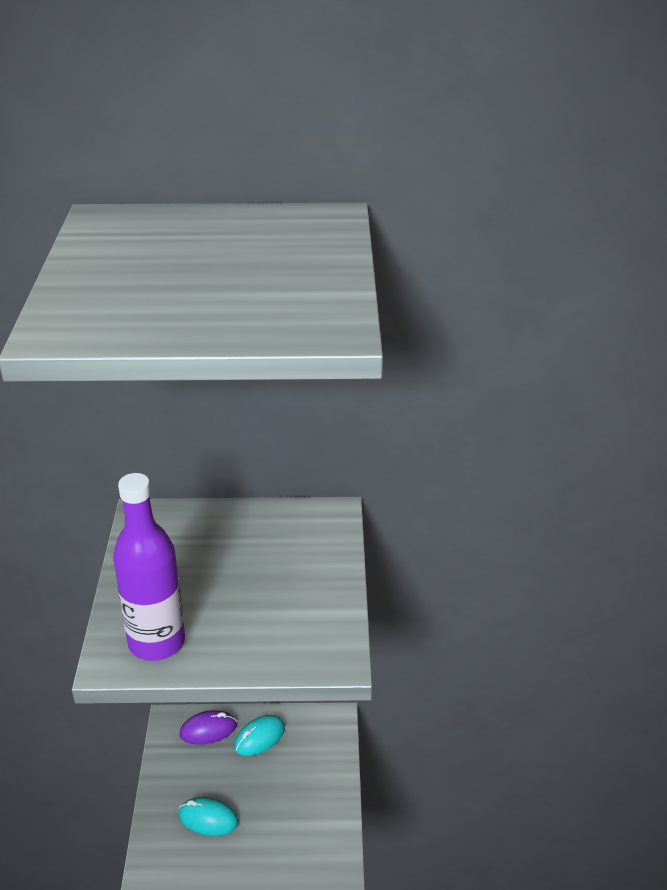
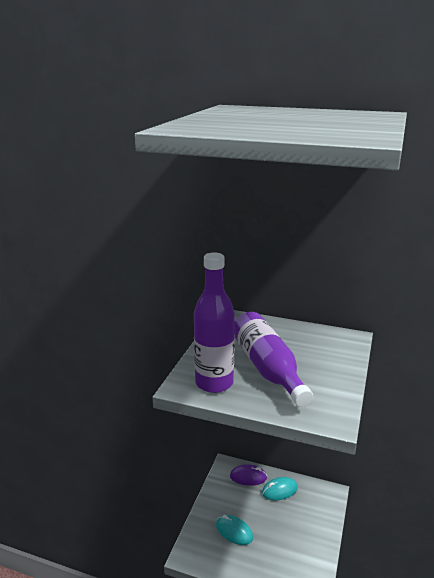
camera: 20 degrees right, 10 degrees down
(227, 598) = (267, 368): none -> purple bottle

